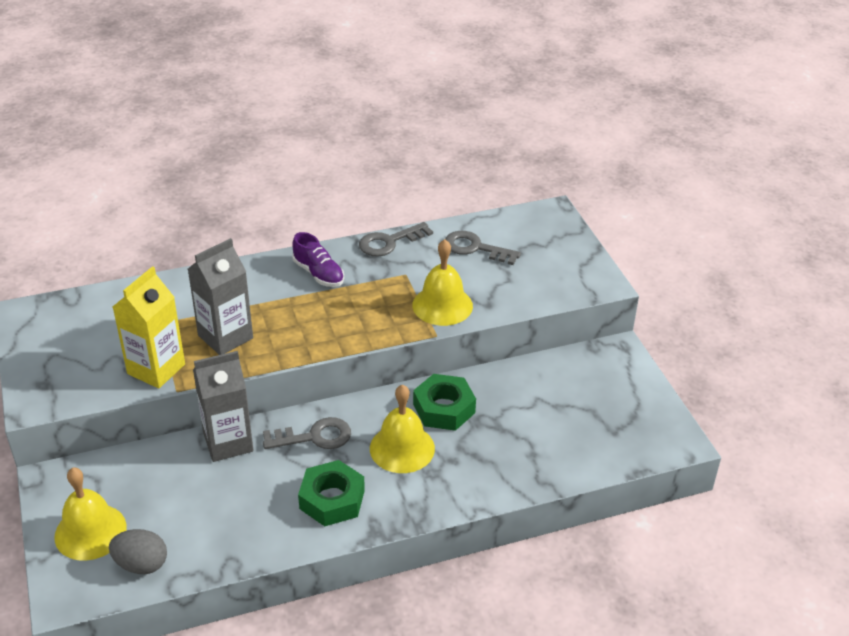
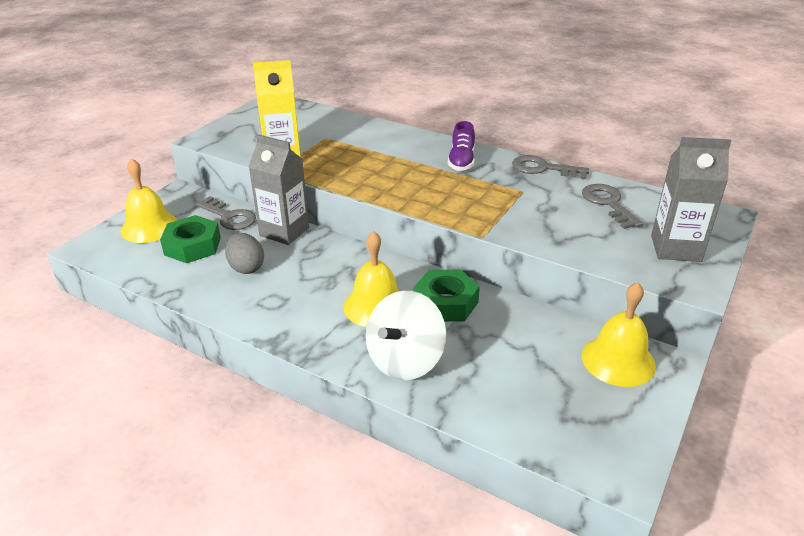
camera: 50 degrees right, 5 degrees down
(141, 564) = (139, 259): grey egg -> grey egg (246, 267)
(225, 337) = (346, 162): grey carton -> grey carton (675, 248)
(314, 437) = (334, 261): grey key -> grey key (229, 217)
(332, 499) = (283, 302): green nut -> green nut (192, 246)
(442, 305) = (519, 222): yellow bell -> yellow bell (618, 360)
(481, 471) = (405, 360): none -> white spinning top

